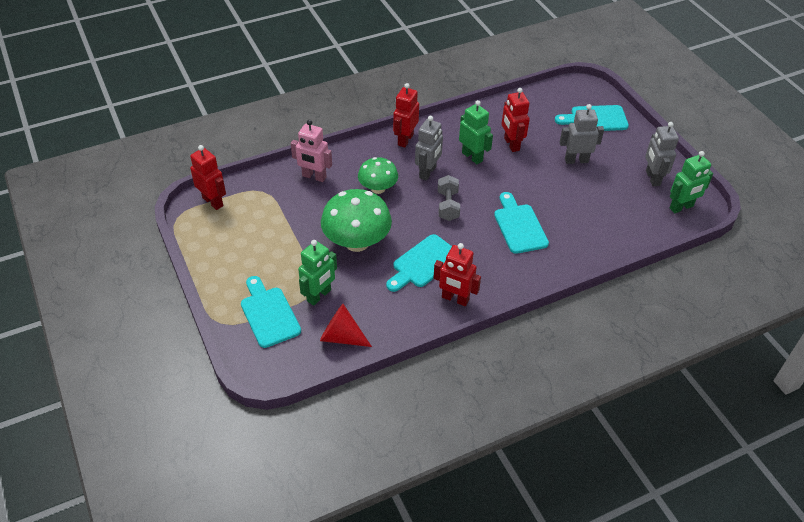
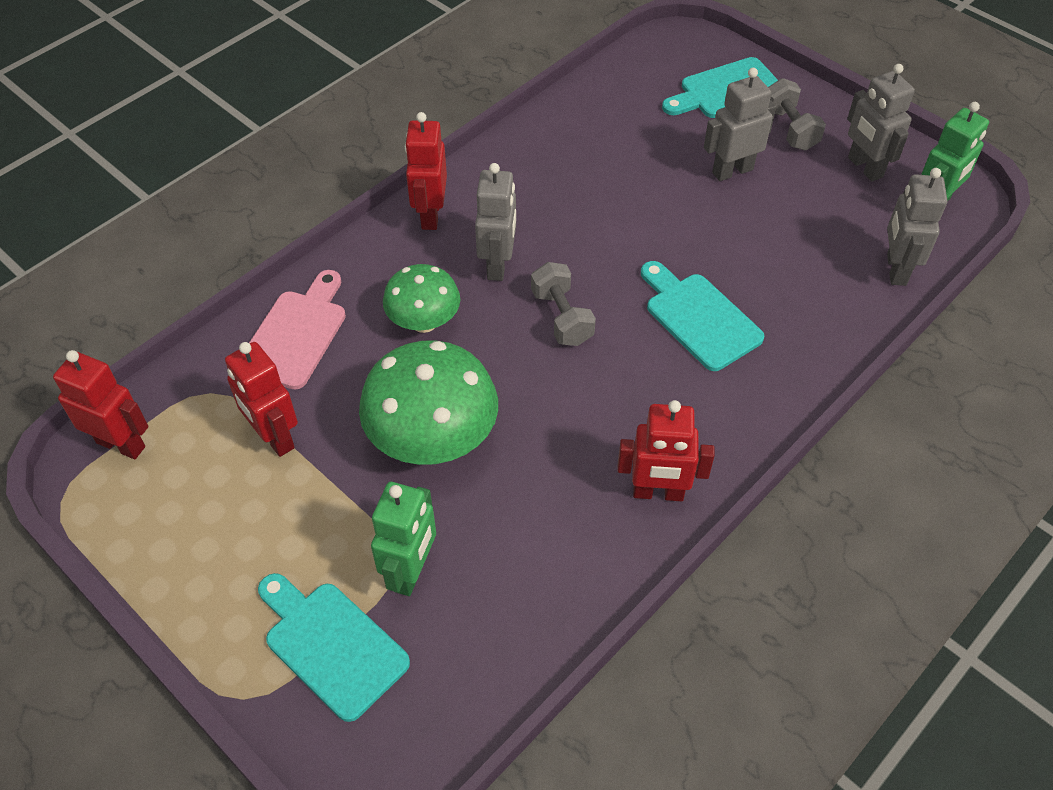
camera: 20 degrees left, 5 degrees up
(314, 177) = (296, 334): pink robot -> pink cutting board
(341, 336) = (490, 642): red cone -> none
(423, 263) = (571, 442): turquoise cutting board -> none
(472, 157) = (560, 213): green robot -> none
(511, 144) = (614, 172): red robot -> red robot (274, 437)
(620, 147) = (789, 129): none -> grey dumbbell
(640, 233) = (895, 269): none -> grey robot

